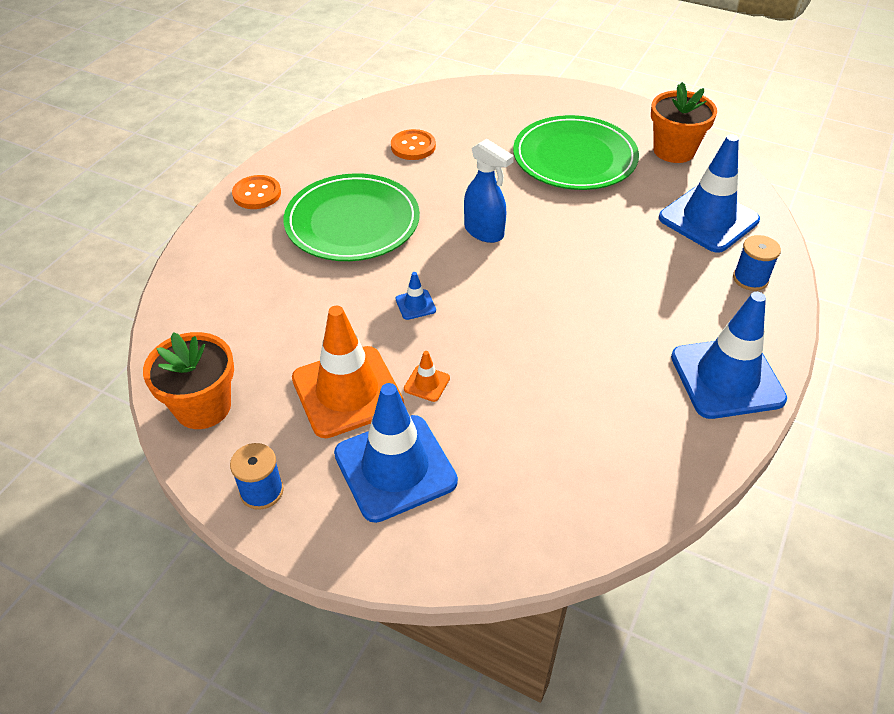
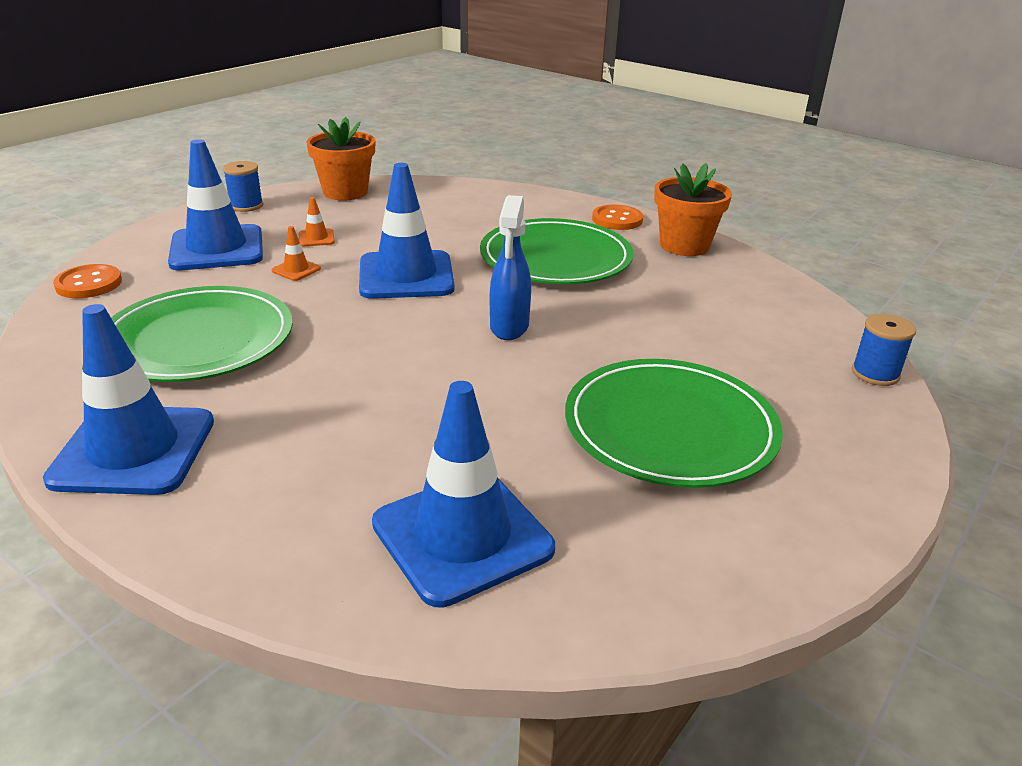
camera: 100 degrees right, 15 degrees down
(347, 391) = (316, 238): orange traffic cone -> orange traffic cone, size x0.41
(413, 146) = (704, 304): orange button -> orange button (89, 284)
(415, 305) = (406, 276): blue traffic cone -> blue traffic cone, size x2.46
(484, 232) = (509, 327): blue spray bottle -> blue spray bottle turned 45 degrees counterclockwise
(579, 403) = (198, 340): none -> green plate
(674, 150) = (687, 553): orange flower pot -> orange flower pot (684, 245)
(750, 279) = (291, 538): blue spool -> blue spool (875, 374)

